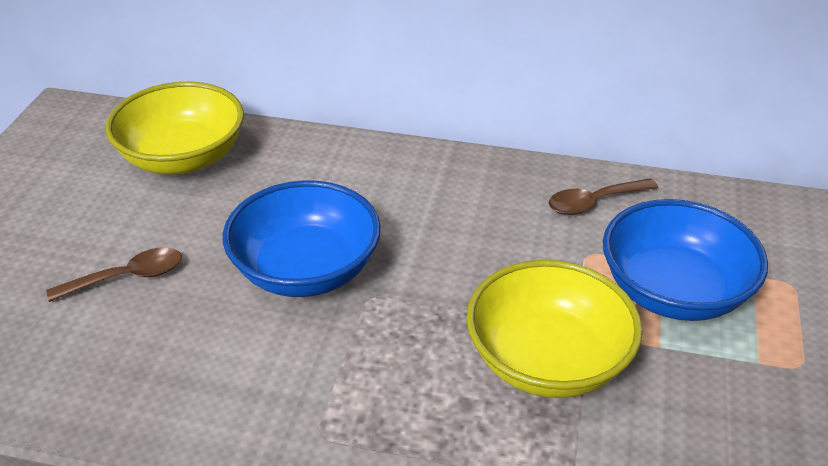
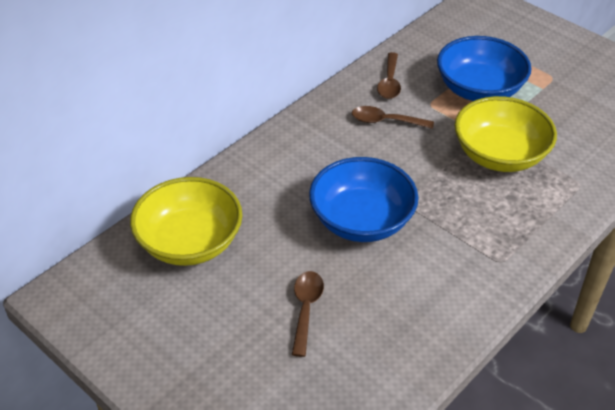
camera: 60 degrees left, 5 degrees up
(512, 226) = (385, 121): none -> brown spoon

